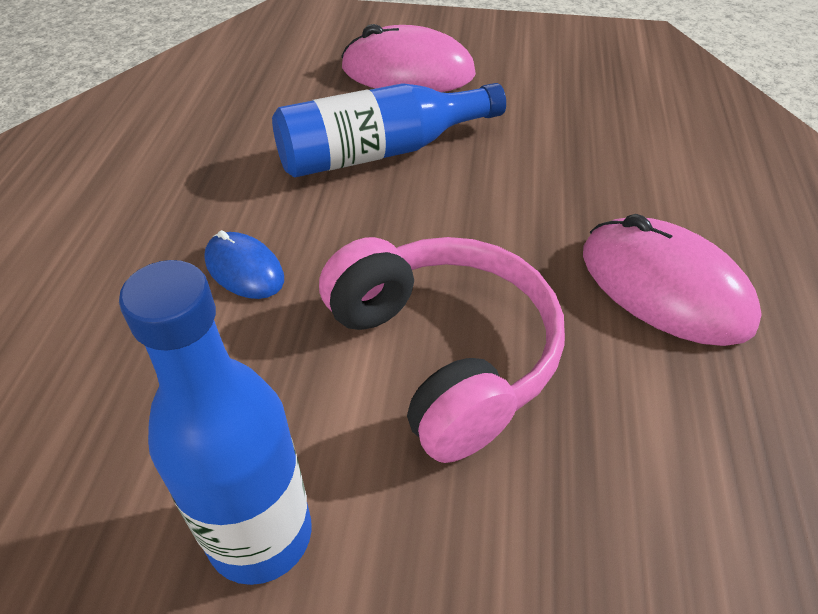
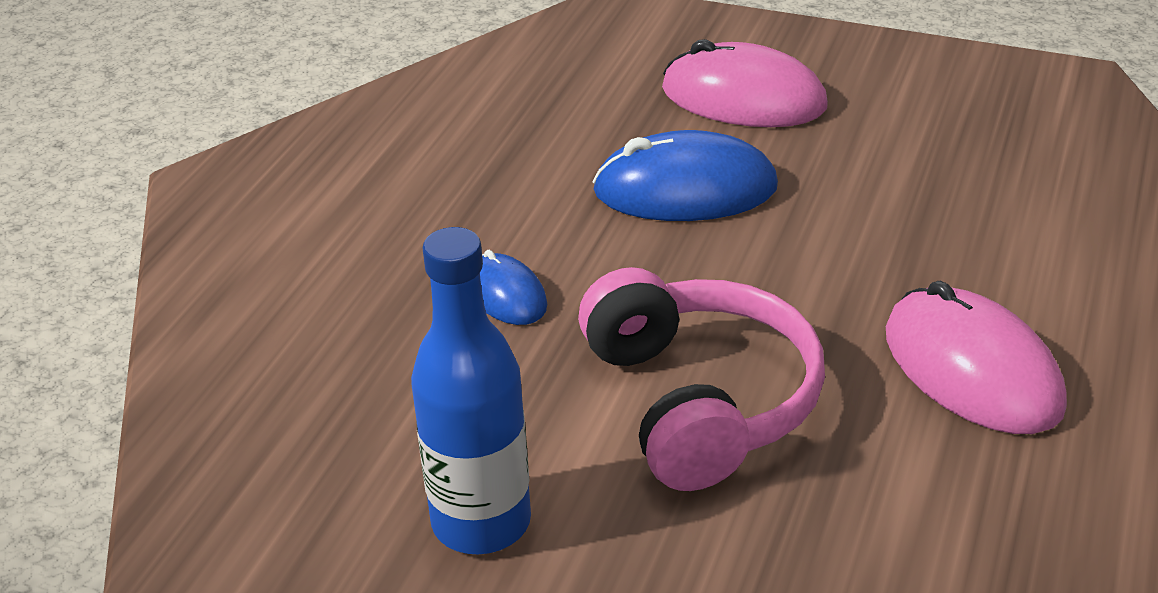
camera: 15 degrees right, 10 degrees down
(381, 152) = (685, 189): blue bottle -> blue mouse

